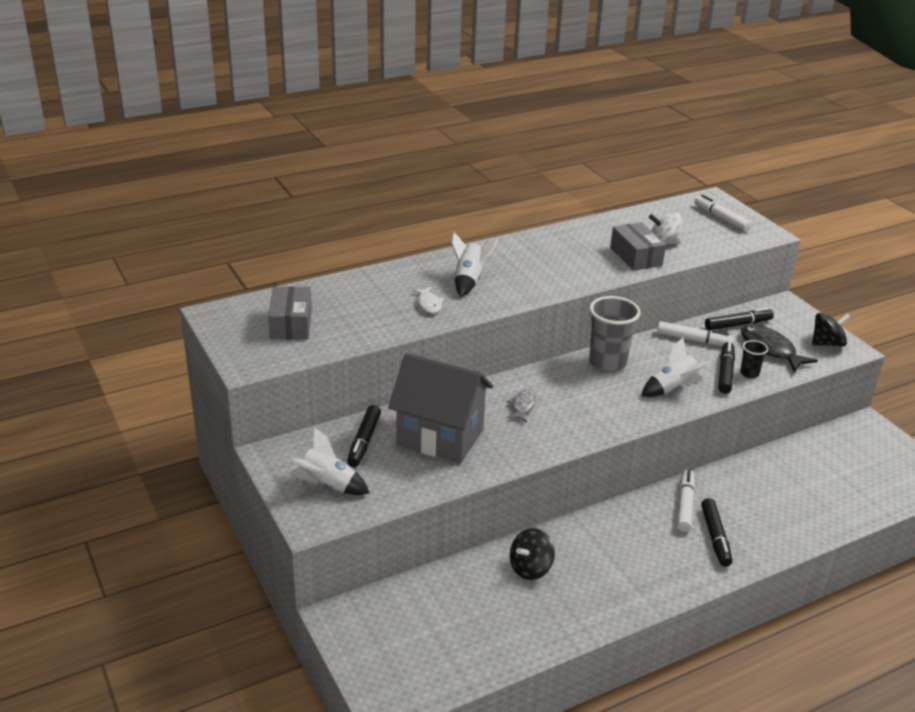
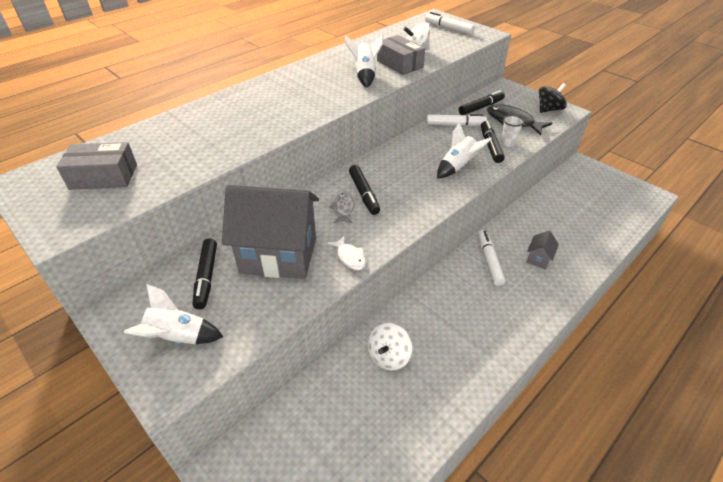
camera: 15 degrees left, 10 degrees up
(291, 324) = (104, 177): grey box -> grey box turned 75 degrees counterclockwise
(429, 304) = (238, 132): white fish -> white fish (350, 257)
(469, 280) = (269, 105): white rocket -> white rocket (365, 75)
(530, 568) = (389, 356): black spinning top -> white spinning top
(607, 363) = (399, 156): grey cup -> none
(715, 537) = (524, 284): black marker -> black marker (364, 194)
(746, 516) = (538, 259): none -> grey house
(749, 373) = (508, 143): black cup -> white cup

